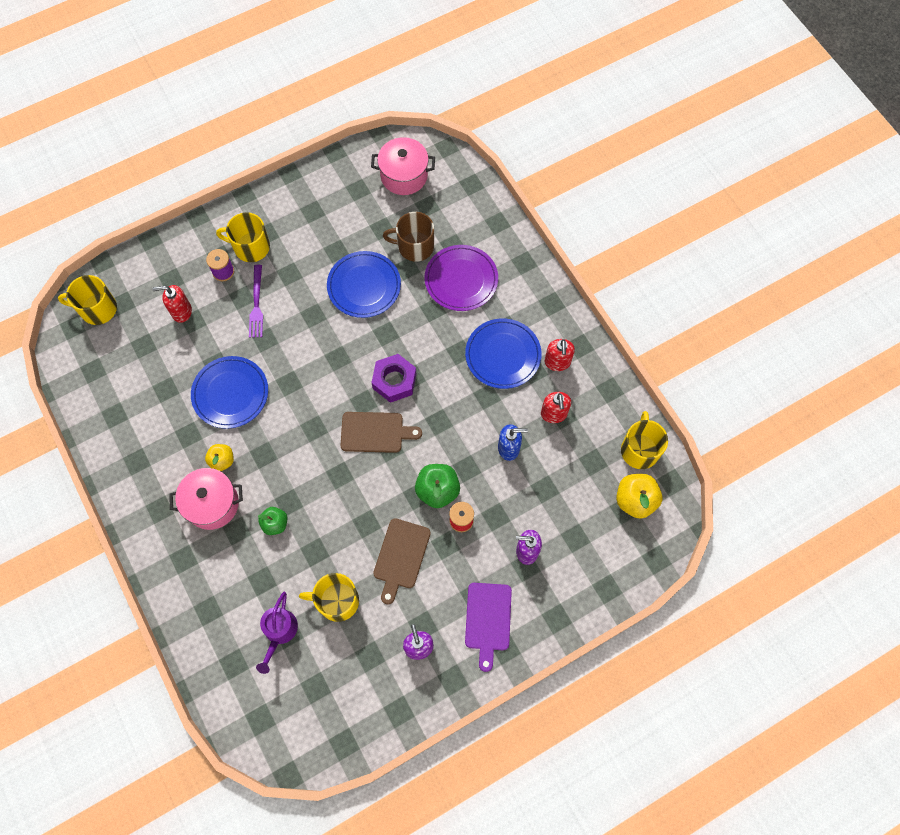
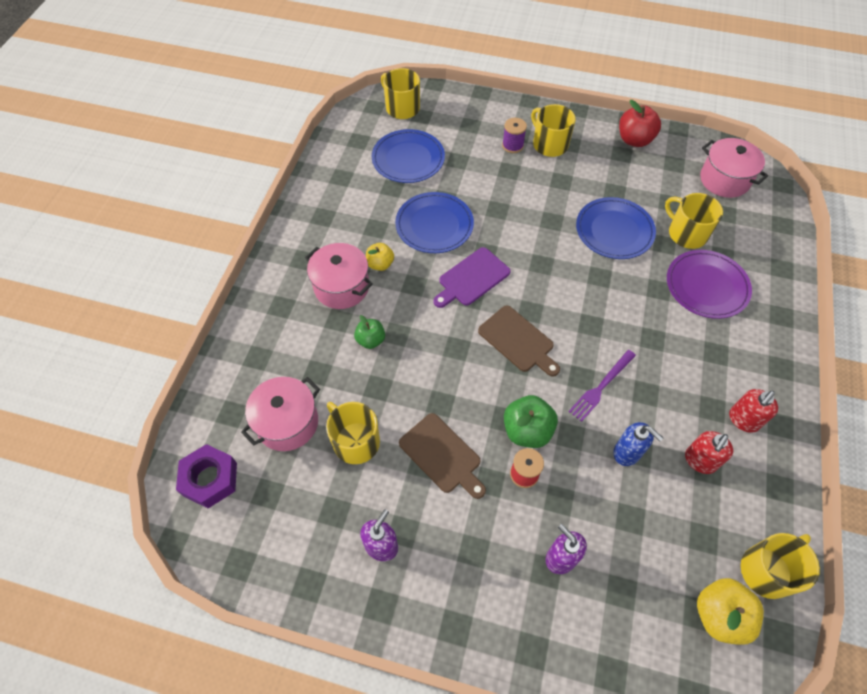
camera: 45 degrees right, 10 degrees down
(181, 311) = (456, 149): red soap dispenser -> none
(256, 304) = (515, 182): purple fork -> purple fork (601, 387)
(279, 633) = (287, 423): purple watering can -> pink pot
(311, 190) = (634, 140): none -> red apple
(394, 381) = (572, 316): purple nut -> purple nut (210, 479)
(401, 556) = (442, 455): brown cutting board -> brown cutting board turned 105 degrees counterclockwise
(414, 246) = (686, 233): brown mug -> yellow mug
(488, 620) = (464, 584): purple cutting board -> purple cutting board (472, 278)
(503, 355) = (692, 372): blue plate -> blue plate (408, 159)

